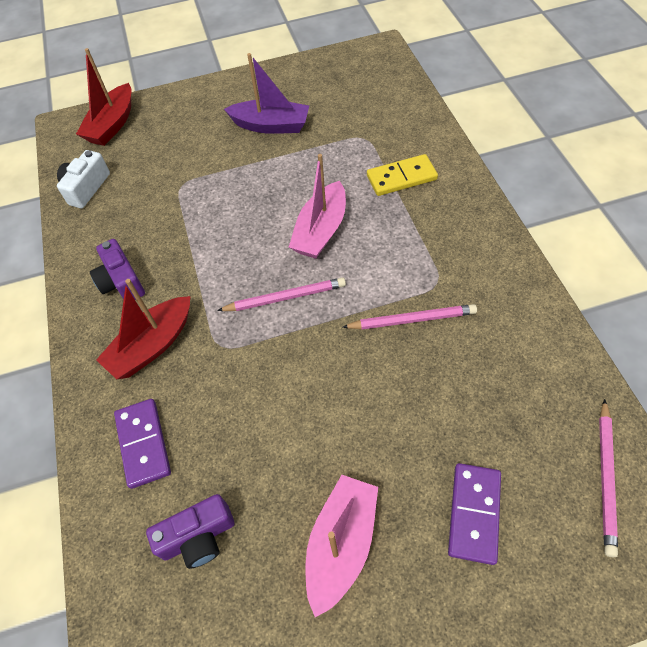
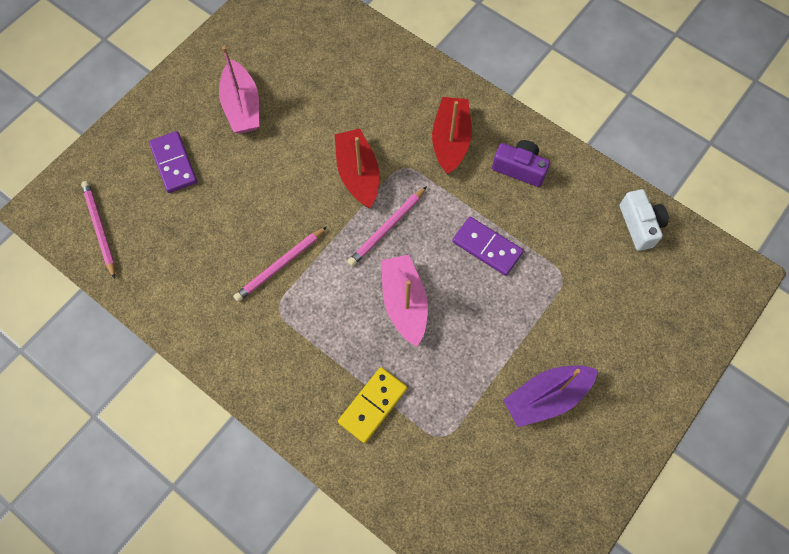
camera: 140 degrees right, 10 degrees up
(112, 124) = (699, 304): red boat -> red boat (358, 174)
(143, 443) = (398, 87): purple domino -> purple domino (487, 247)
(198, 537) = (324, 65): purple camera -> none

